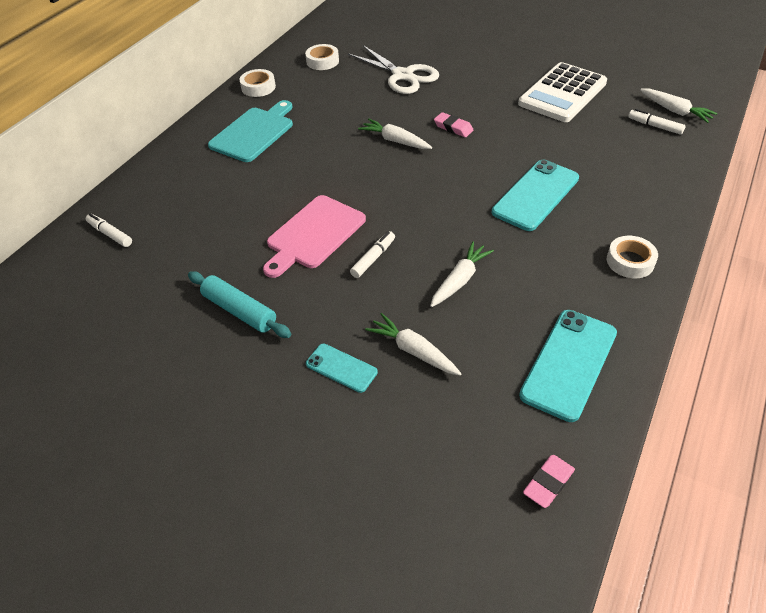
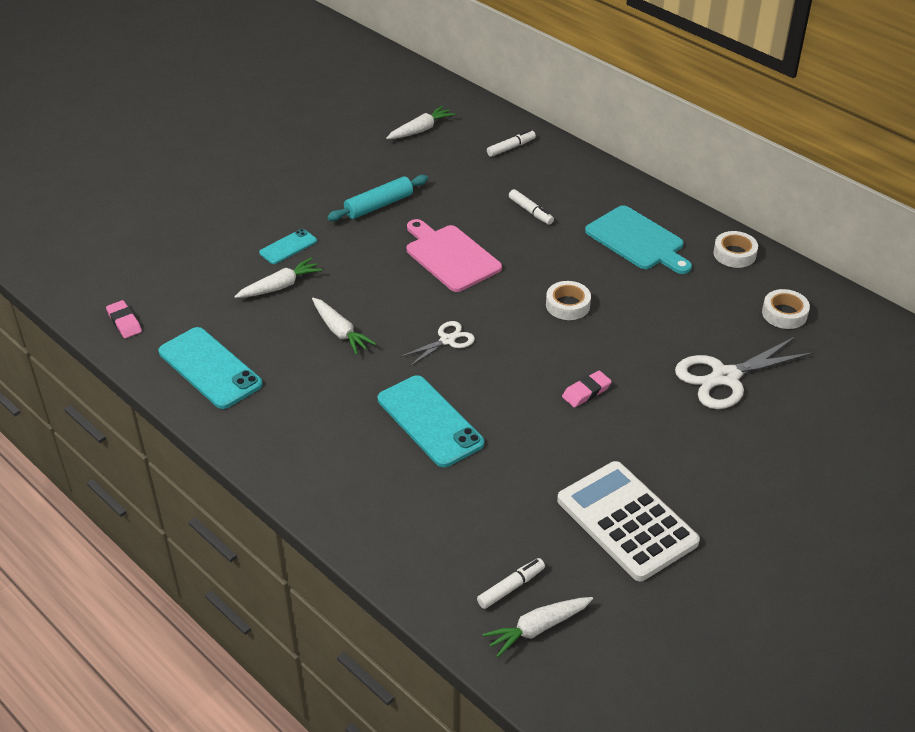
camera: 105 degrees right, 5 degrees down
(373, 258) = (398, 286): white marker -> white marker (530, 211)
(395, 141) = (579, 339): white carrot -> white carrot (420, 130)
(434, 208) = (447, 340): none -> white scissors
(630, 261) = (295, 455): white tape -> white tape (567, 305)

